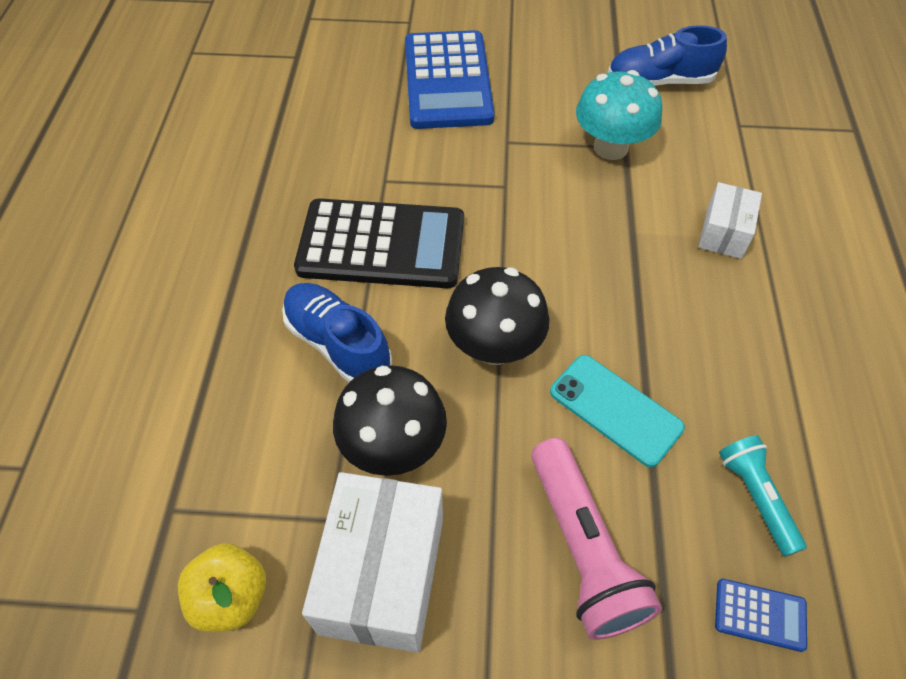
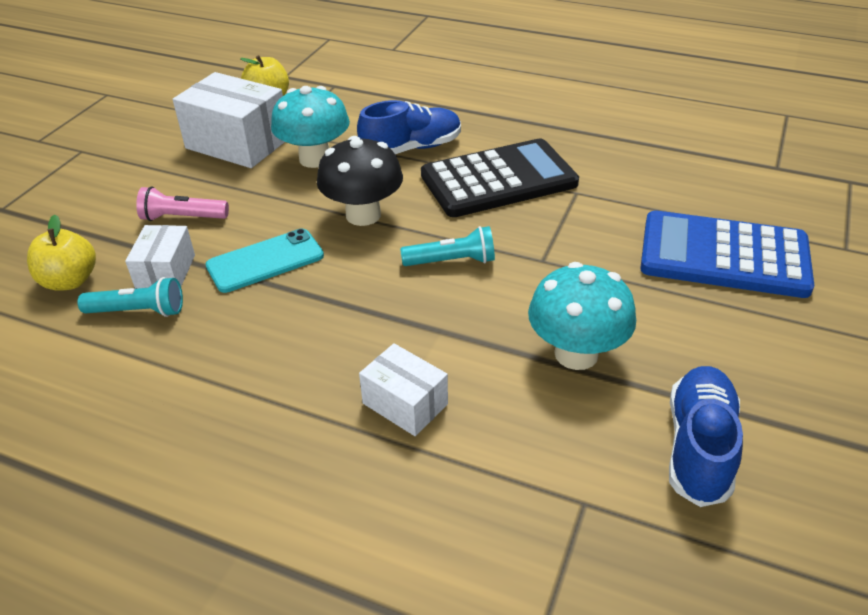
camera: 110 degrees right, 15 degrees down
(381, 245) = (498, 180): black calculator -> black calculator turned 135 degrees counterclockwise
(393, 446) = (315, 159): black mushroom -> turquoise mushroom
(537, 248) = (452, 261): none -> turquoise flashlight
(583, 549) = (182, 218): pink flashlight -> pink flashlight, size x0.62
(686, 506) = (166, 272): none -> white box
(760, 615) = (70, 281): blue calculator -> yellow apple

